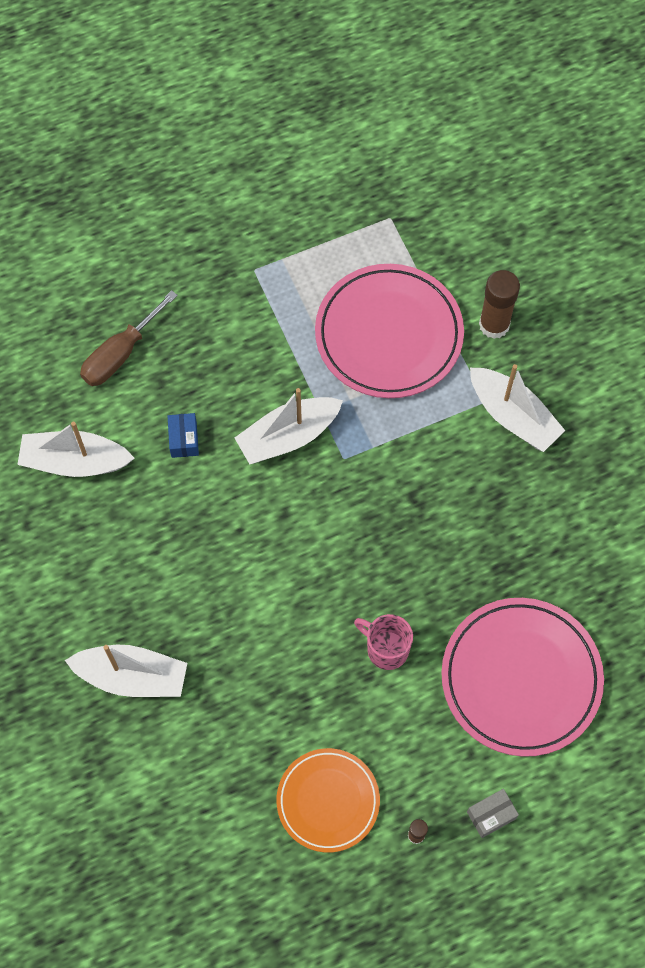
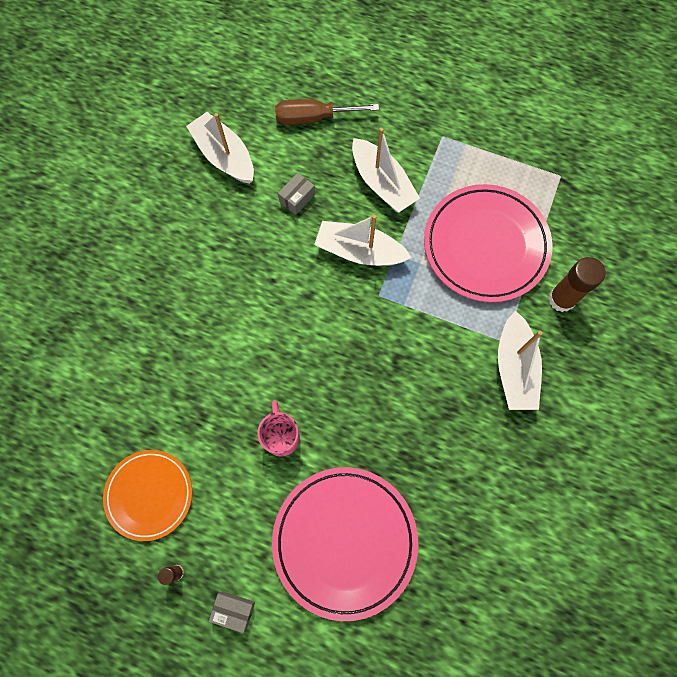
camera: 45 degrees right, 5 degrees up
(132, 676) = (124, 307): white boat -> white boat (382, 183)
(184, 440) = (297, 198): blue box -> grey box

